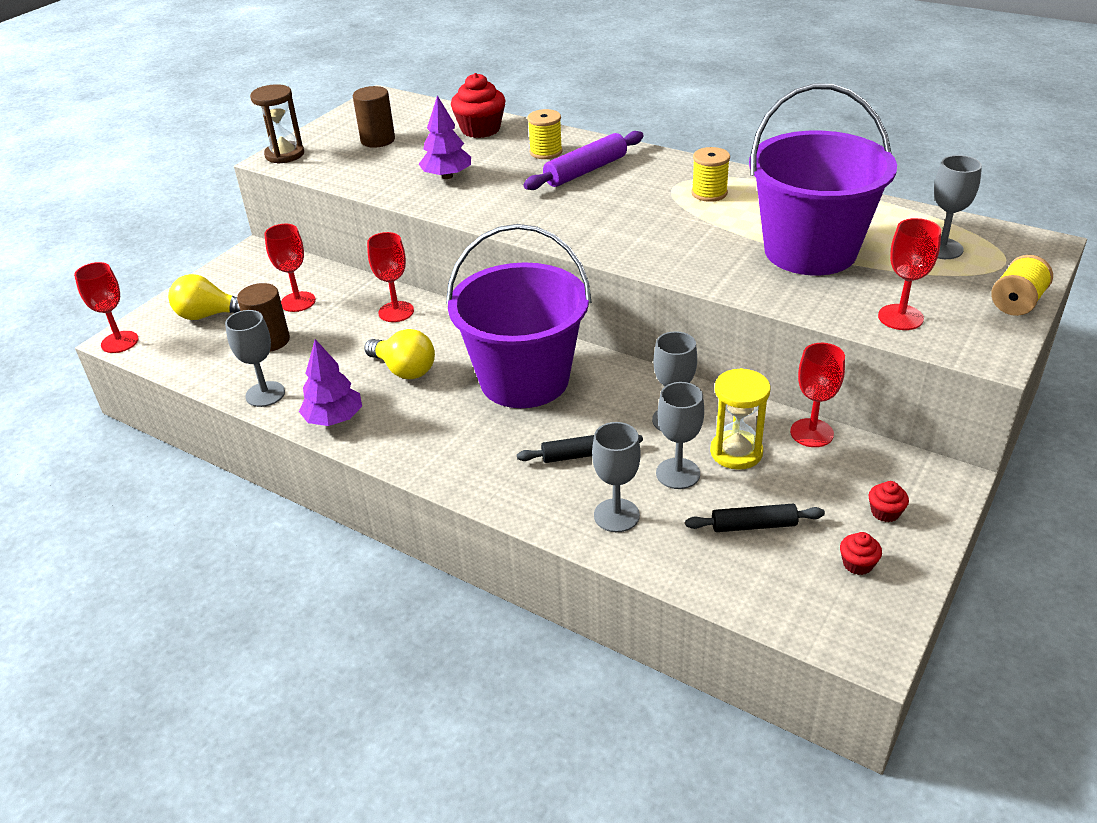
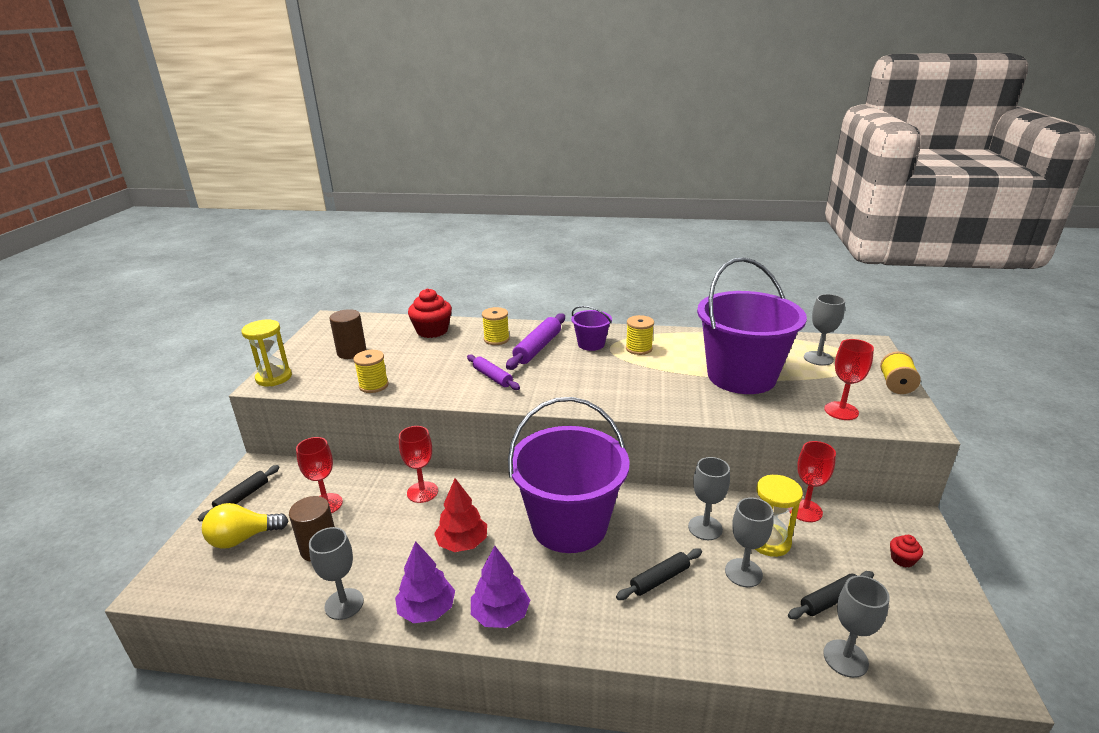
camera: 25 degrees left, 10 degrees down
(120, 342) = (156, 591): red goblet -> none
(227, 277) = (242, 497): none -> black rolling pin
(284, 154) = (274, 378): brown hourglass -> yellow hourglass
(376, 181) = (373, 385): none -> yellow spool
(404, 370) = (462, 543): yellow light bulb -> red tree
(447, 176) = (432, 371): purple tree -> purple tree (500, 614)
(507, 196) = (492, 377): none -> purple rolling pin
(616, 515) = (728, 626): grey goblet -> grey goblet (845, 658)
(654, 177) = (591, 344): none -> purple bucket
(857, 564) = (922, 609): red cupcake -> none

